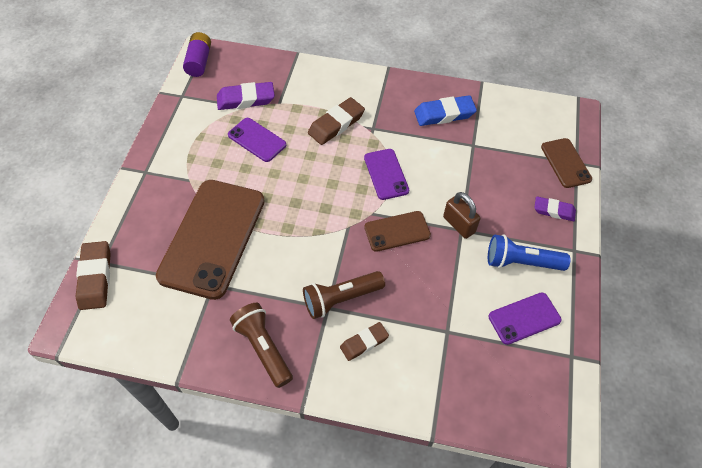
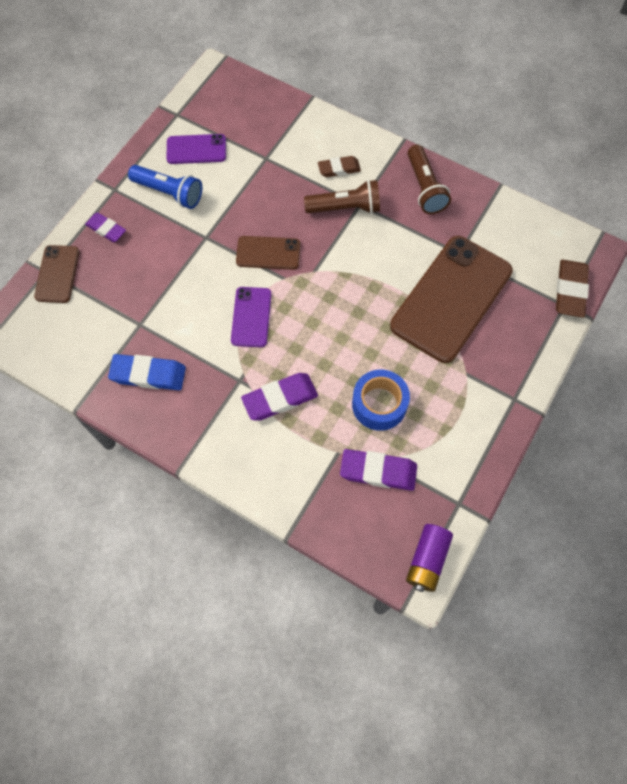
camera: 160 degrees left, 10 degrees up
(257, 140) = (379, 404): purple phone -> blue tape
(336, 124) = (280, 398): brown eraser -> purple eraser
(459, 225) = (205, 242): brown padlock -> none

